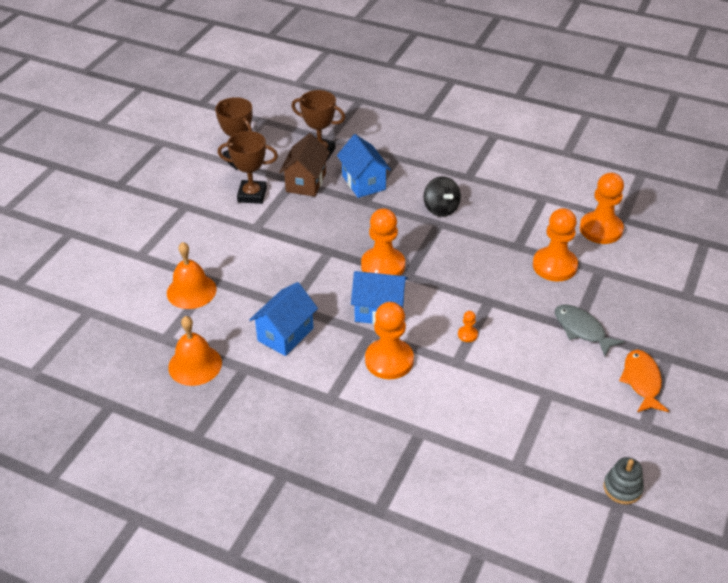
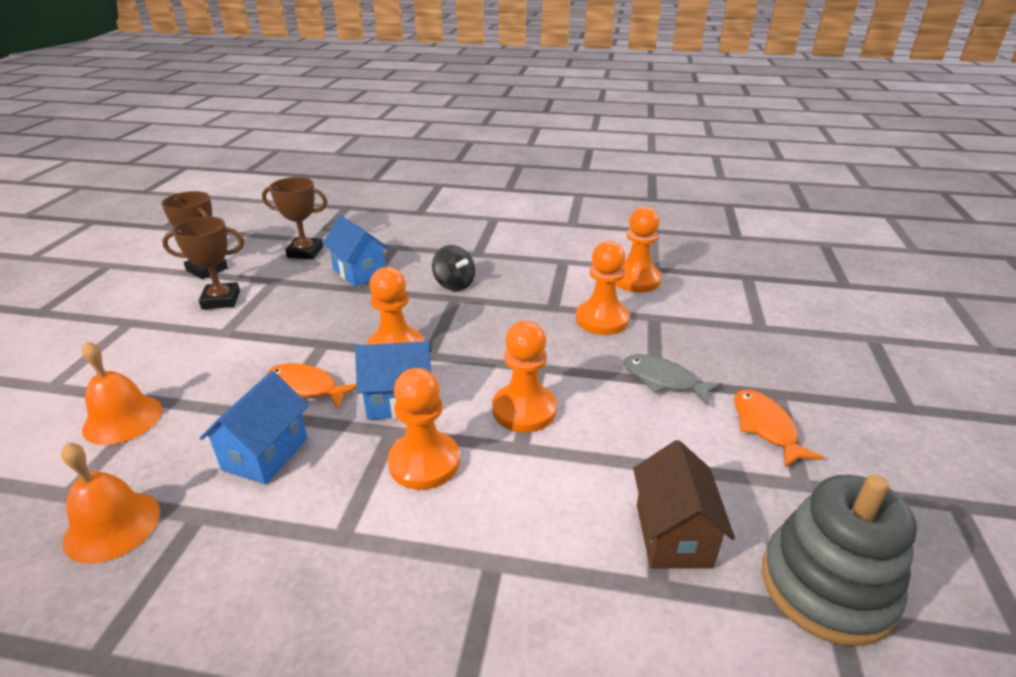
camera: 15 degrees left, 10 degrees down
(306, 182) = (290, 280): brown house -> brown house (673, 535)
(314, 288) = (306, 388): none -> orange fish
(467, 334) = (524, 410): orange pawn -> orange pawn, size x2.36
(622, 488) = (826, 586): grey stacking toy -> grey stacking toy, size x2.07

